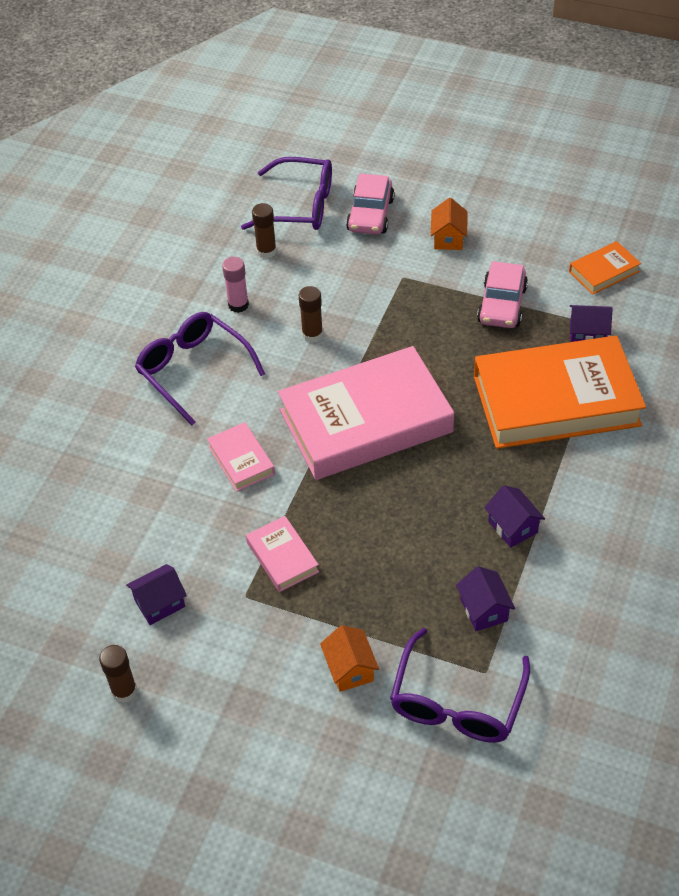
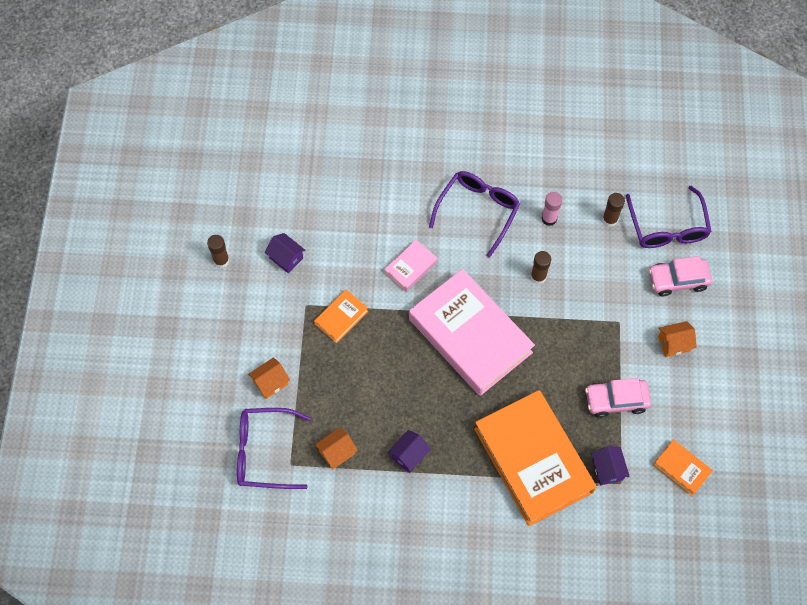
camera: 70 degrees right, 15 degrees up
(282, 557) = (341, 317): pink book -> orange book
(483, 610) = (336, 452): purple house -> orange house

